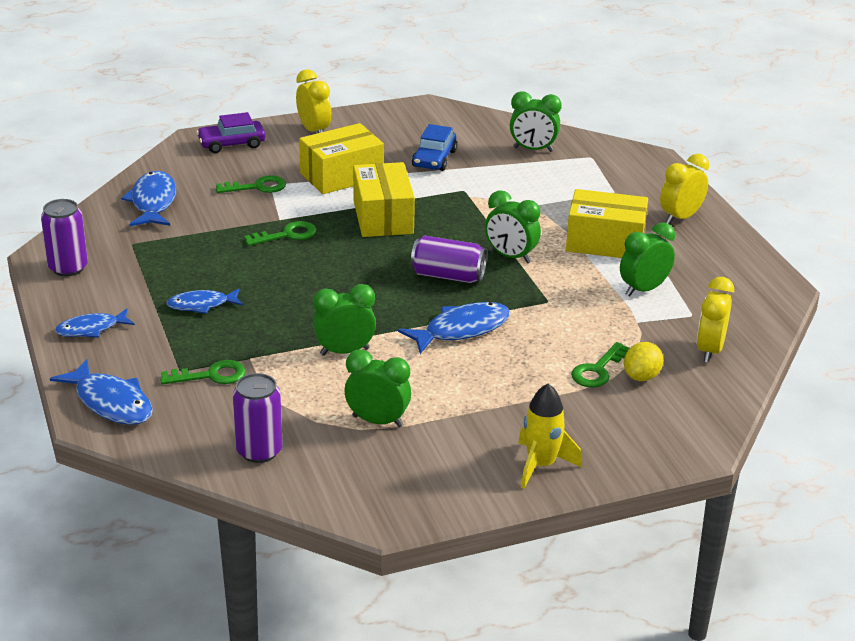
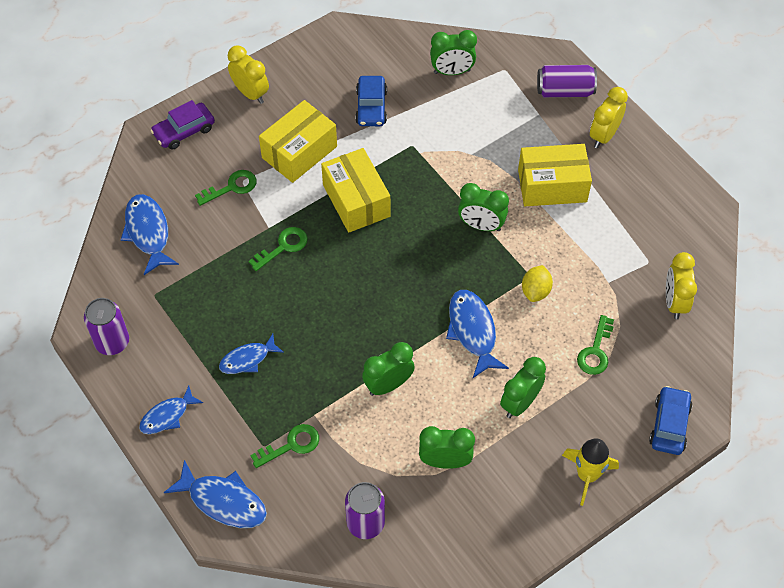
camera: 15 degrees left, 25 degrees up
(448, 276) = (438, 265): purple can -> purple can (564, 91)
(461, 330) = (472, 331): blue fish -> blue fish turned 60 degrees counterclockwise
(641, 376) = (631, 349): yellow lemon -> yellow lemon (535, 291)
(643, 289) = (601, 240): green clock -> green clock (520, 403)
(661, 444) = (669, 425): none -> blue car

